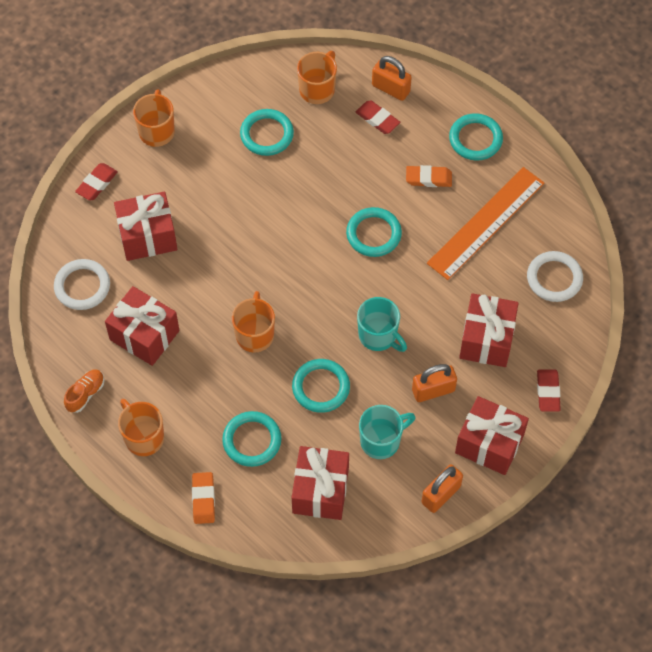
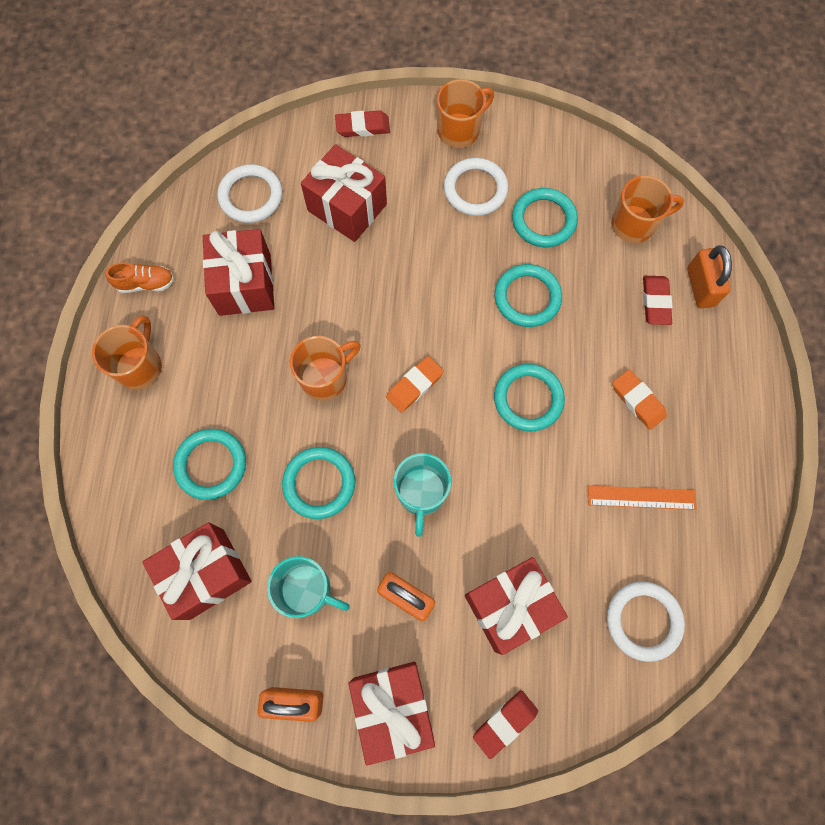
camera: 50 degrees right, 10 degrees up
(203, 499) = (116, 470): orange eraser -> orange eraser (414, 386)
(208, 155) = (475, 189): none -> white ring
(475, 139) = (725, 410): turquoise ring -> turquoise ring (527, 297)
(486, 223) = (641, 497): orange ruler -> orange ruler, size x0.54

